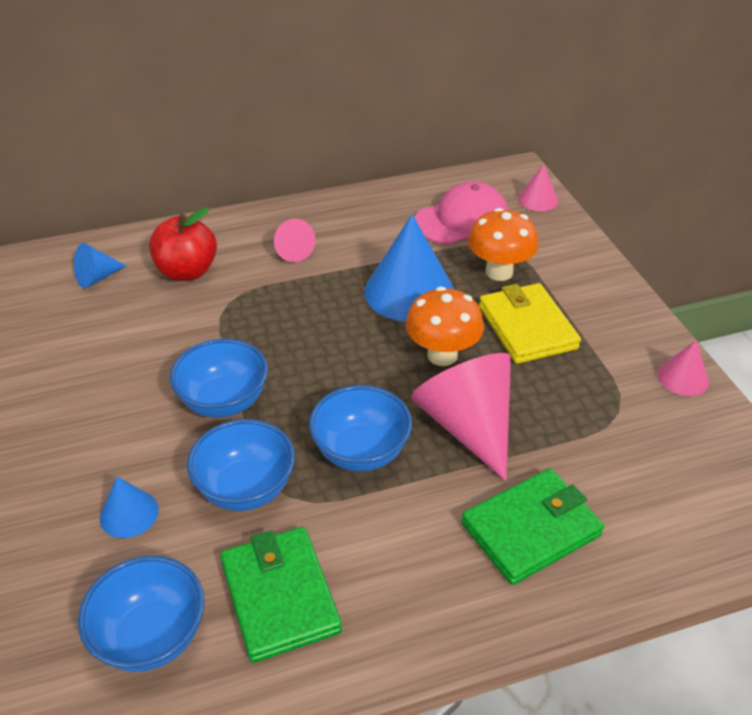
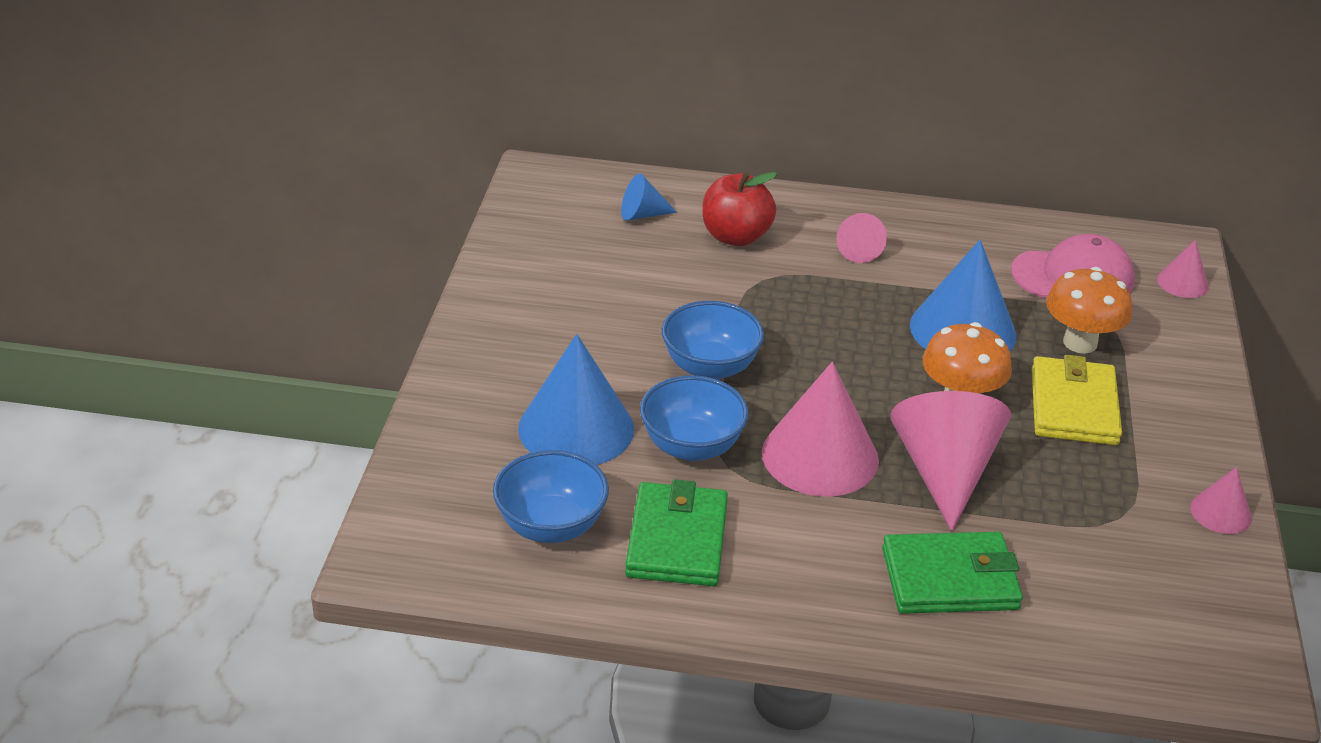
camera: 25 degrees right, 5 degrees down
(129, 513) = (576, 428): blue cone -> blue cone, size x2.00
(361, 452) = (820, 456): blue bowl -> pink cone

